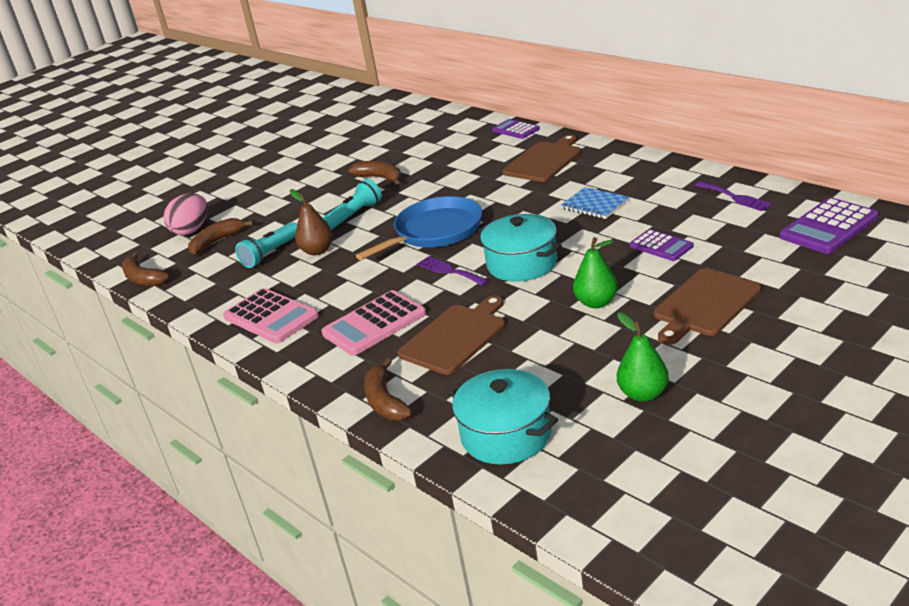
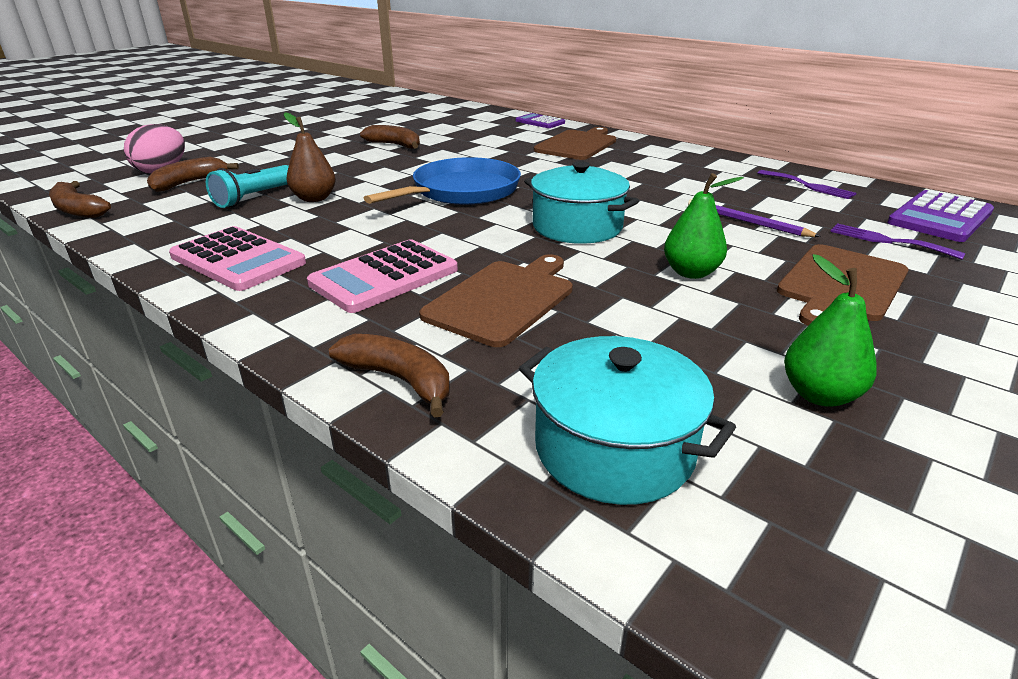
camera: 10 degrees left, 0 degrees up
(354, 215) = (364, 171): turquoise flashlight -> none
(385, 401) = (399, 380): brown banana -> brown banana turned 150 degrees clockwise
(449, 271) = (484, 228): purple fork -> purple fork (887, 241)
(595, 205) = (648, 181): blue notebook -> none
(661, 246) = (746, 222): purple calculator -> purple pencil

